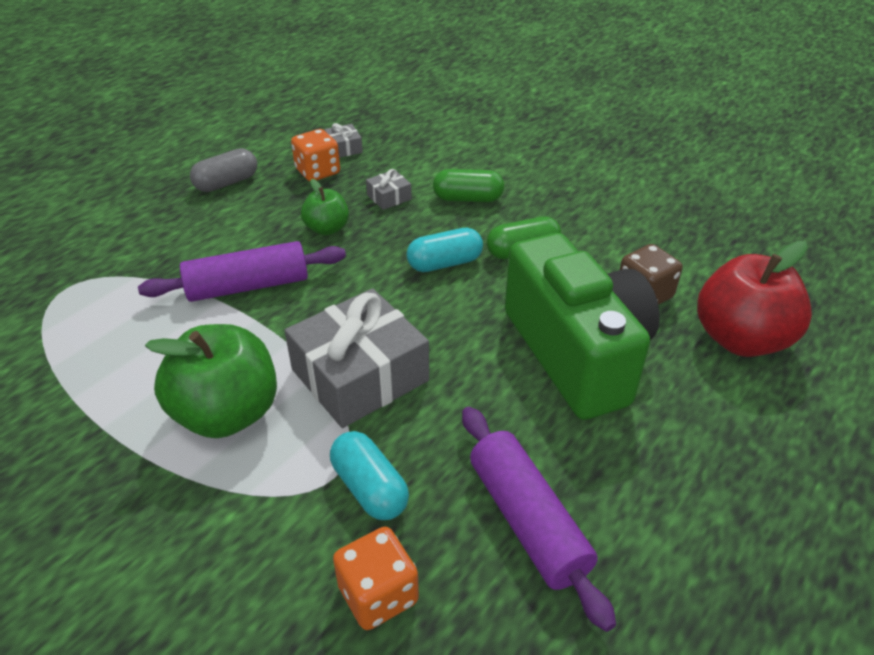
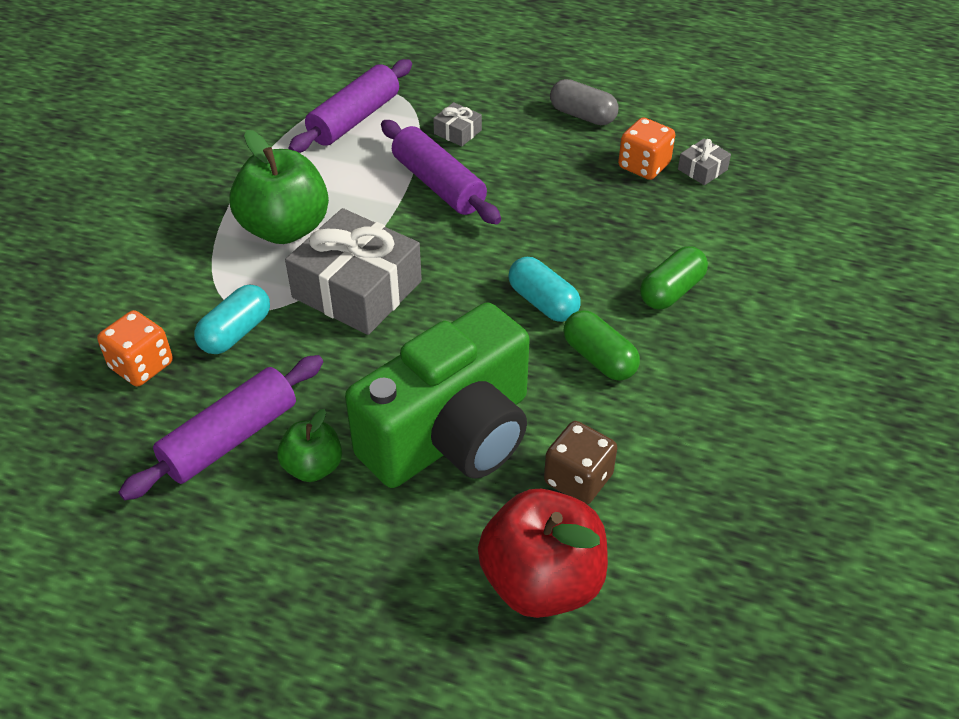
camera: 70 degrees right, 5 degrees up
(90, 321) = (354, 119): none -> purple rolling pin
(327, 229) = (550, 204): green apple -> green apple (313, 467)
(389, 197) = (633, 230): grey gift -> grey gift (457, 132)
(468, 199) = (671, 291): green capsule -> green capsule turned 60 degrees clockwise

